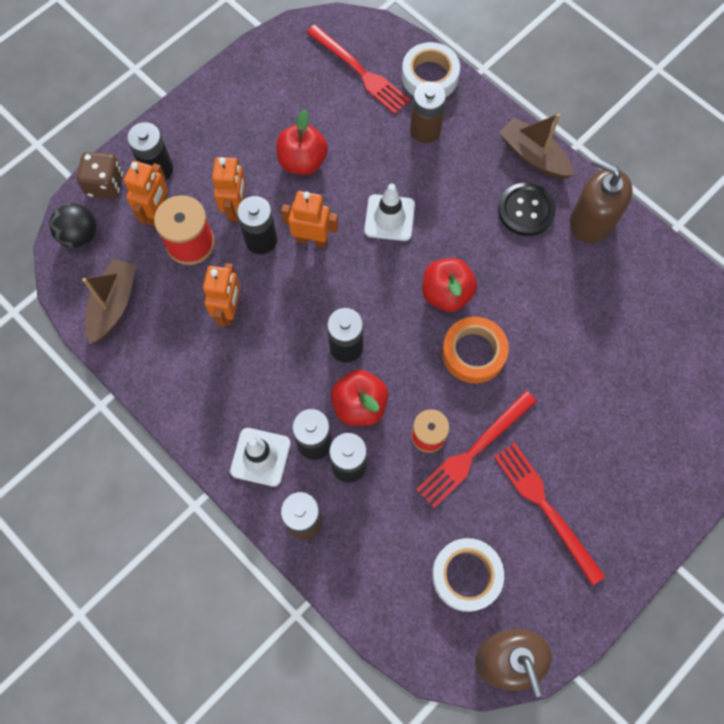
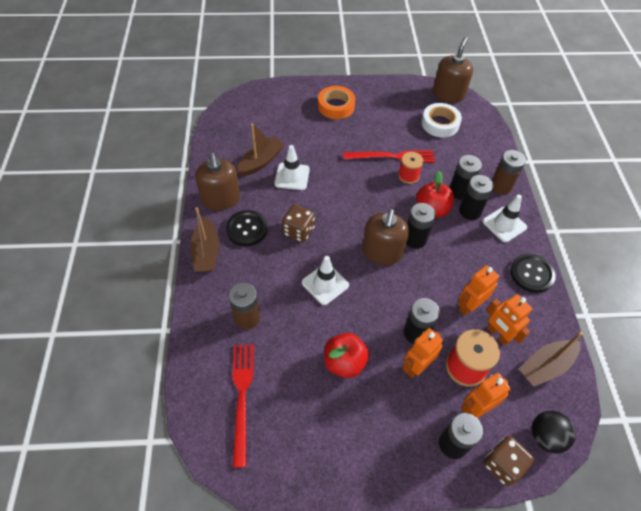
camera: 140 degrees left, 15 degrees down
(187, 408) = (531, 274): none -> black button
(312, 239) = (383, 308): orange robot -> orange robot (498, 334)
(366, 300) = (382, 252): none -> brown soap dispenser
(430, 76) = (202, 351): white tape -> none
(446, 294) = (335, 223): red apple -> none
(473, 252) = (298, 231): none -> brown dice
(473, 353) = (350, 190): orange tape -> orange tape (336, 106)
(545, 508) = (382, 120): red fork -> none
(555, 314) = (292, 176): none -> white traffic cone
(610, 304) = (261, 162): none -> brown boat

